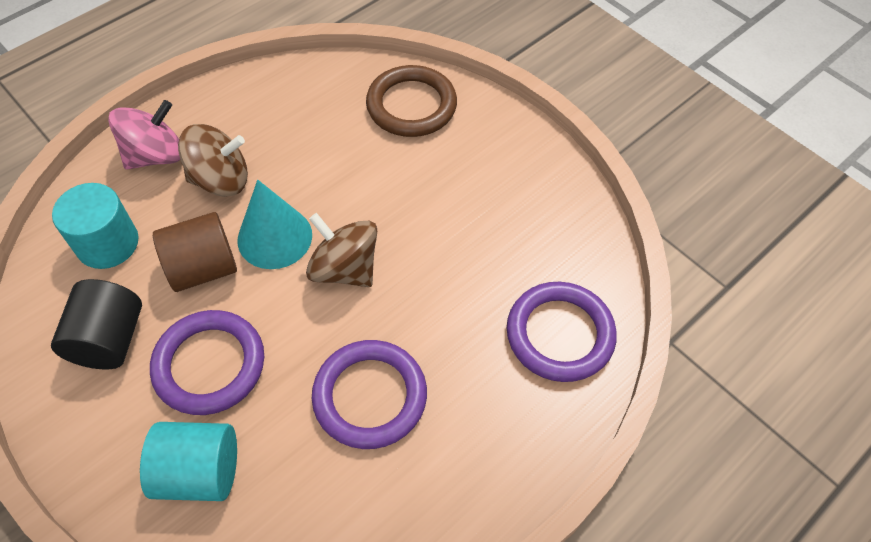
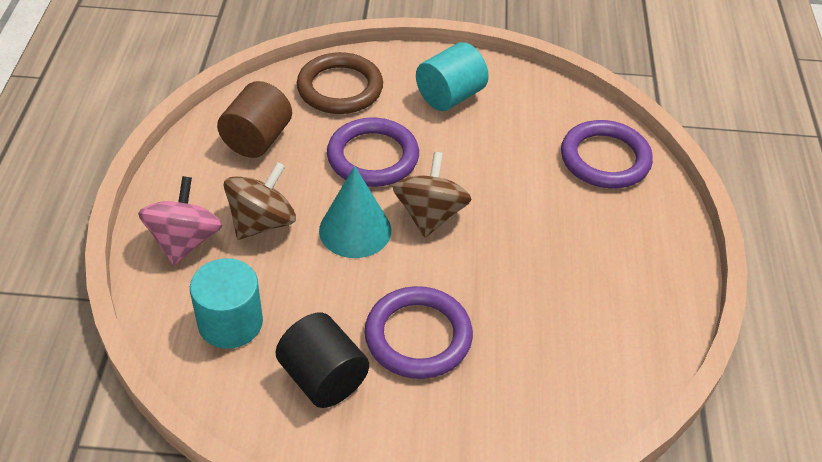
camera: 45 degrees left, 10 degrees down
(199, 472) = (499, 399): turquoise cylinder -> turquoise cylinder (450, 96)
(203, 268) = (330, 285): brown cylinder -> brown cylinder (257, 139)
(345, 269) = (430, 215): brown spinning top -> brown spinning top turned 105 degrees clockwise
(370, 396) = (544, 273): purple ring -> purple ring (373, 157)

